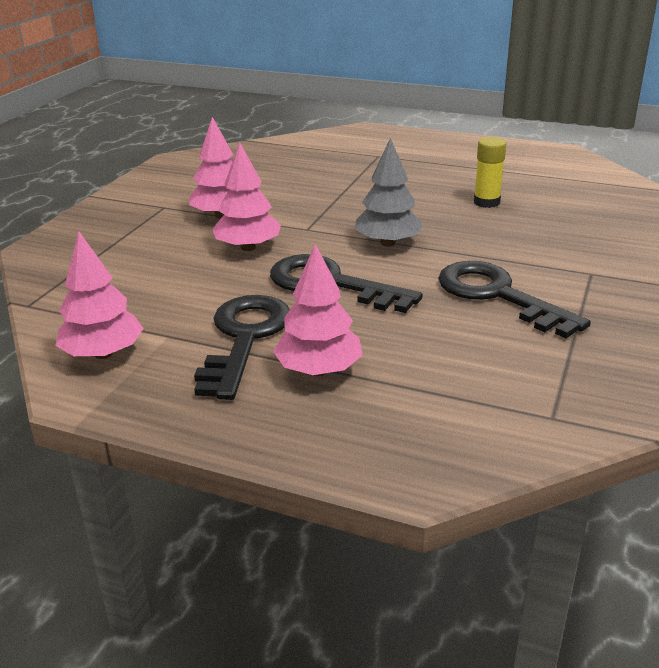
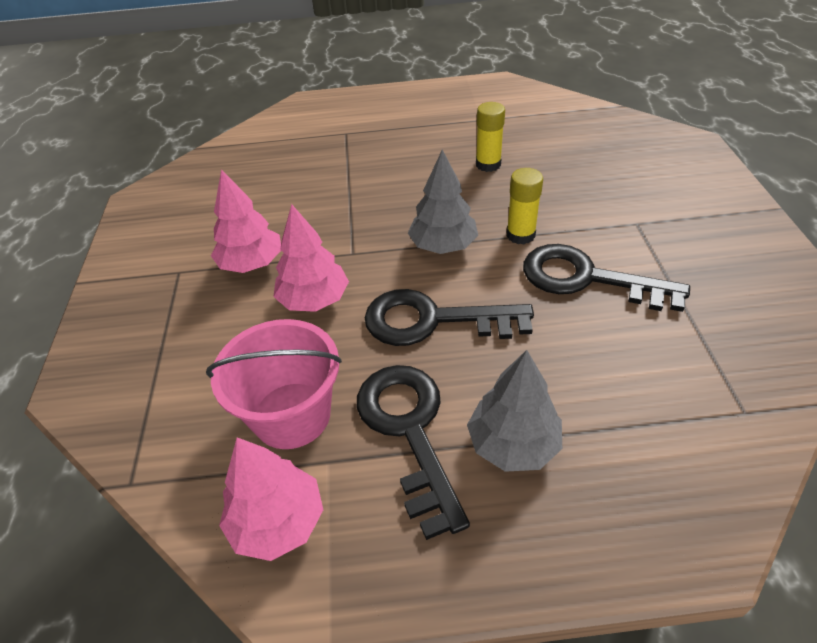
camera: 25 degrees left, 15 degrees up
(167, 304) = (292, 415): none -> pink bucket
(319, 370) = (513, 444): pink tree -> grey tree
(466, 253) = (520, 235): none -> yellow glue stick

